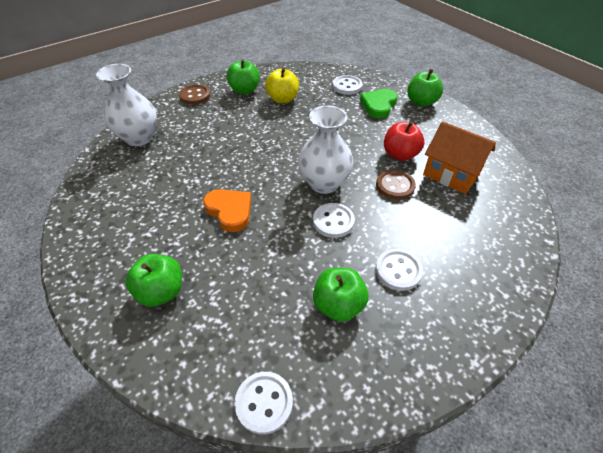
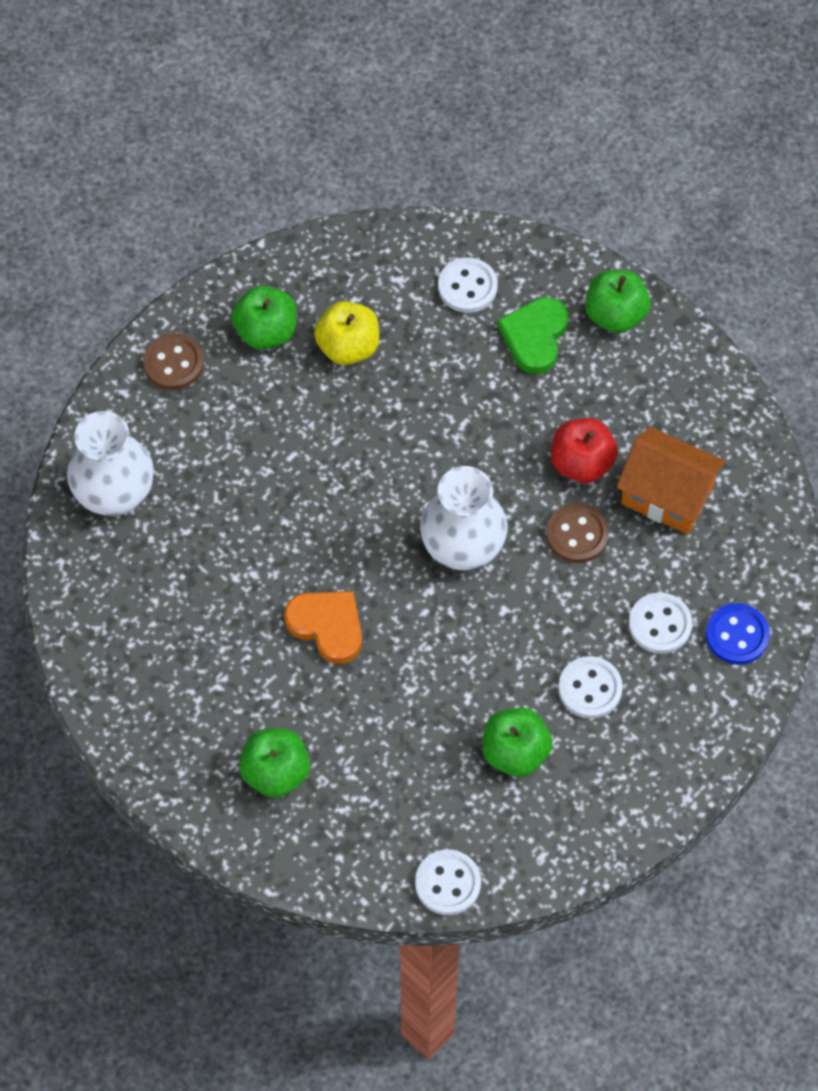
camera: 10 degrees left, 15 degrees up
(333, 221) = (489, 620): white button -> white button (660, 624)
(504, 252) = (737, 635): none -> blue button

